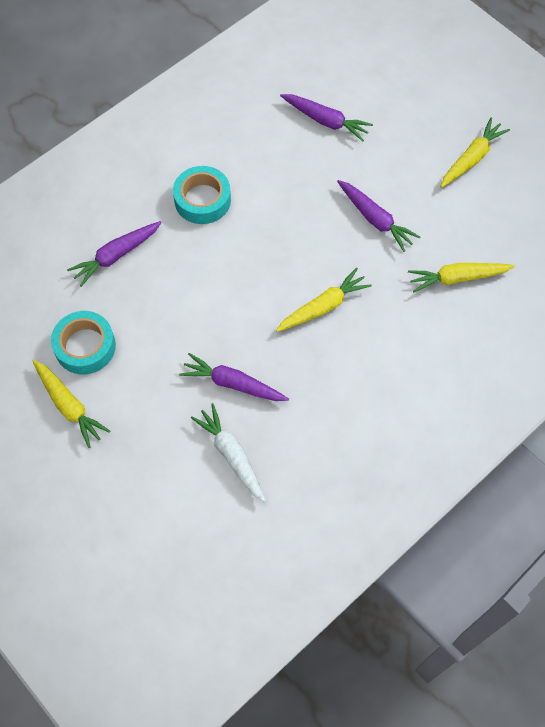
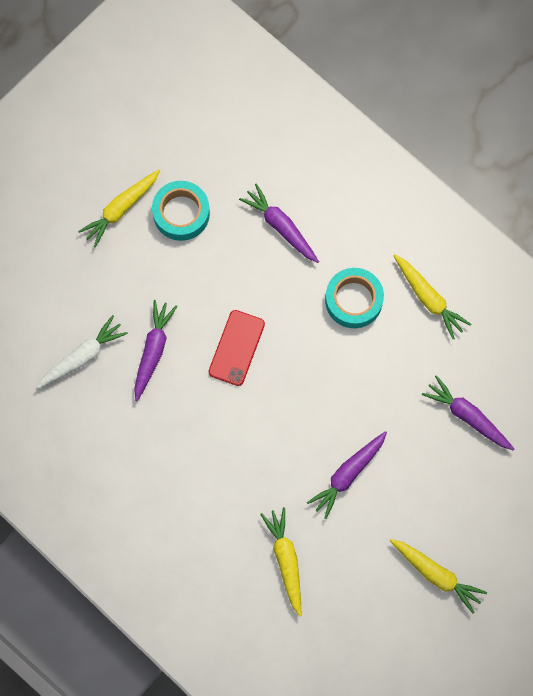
camera: 85 degrees right, 10 degrees up
(239, 305) = (236, 348): none -> red phone
(323, 307) = (241, 428): yellow carrot -> yellow carrot (428, 298)
(325, 121) = (467, 416): purple carrot -> purple carrot turned 105 degrees clockwise

